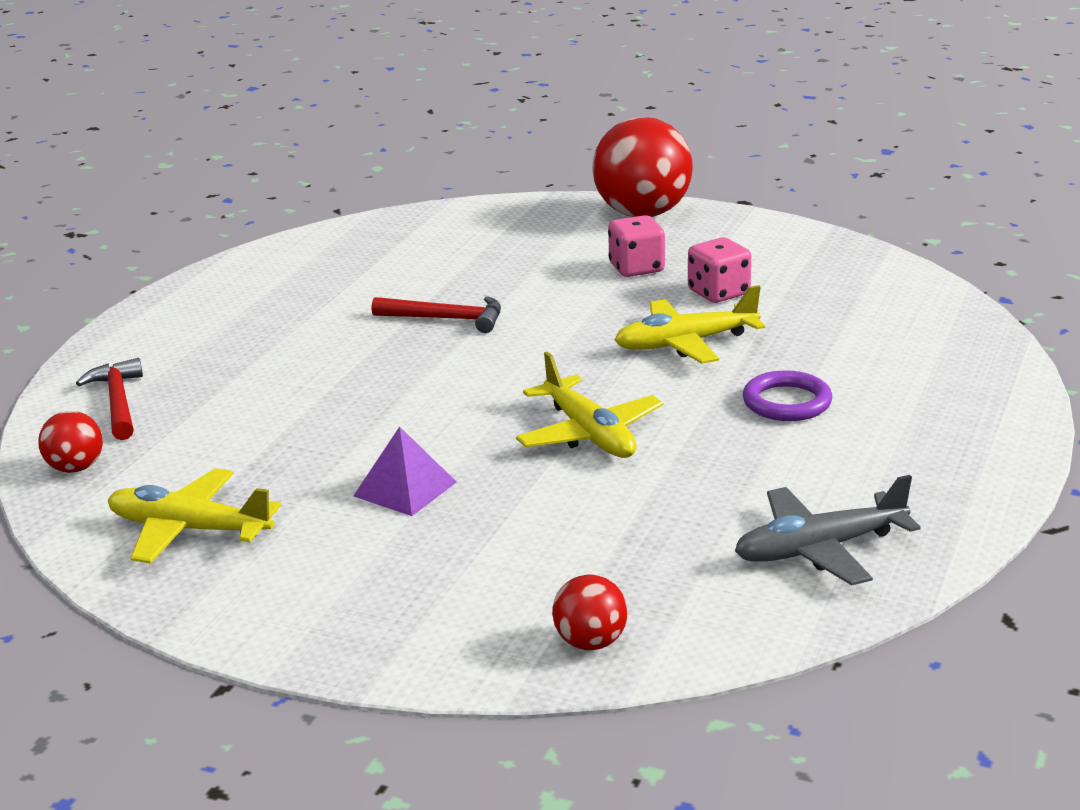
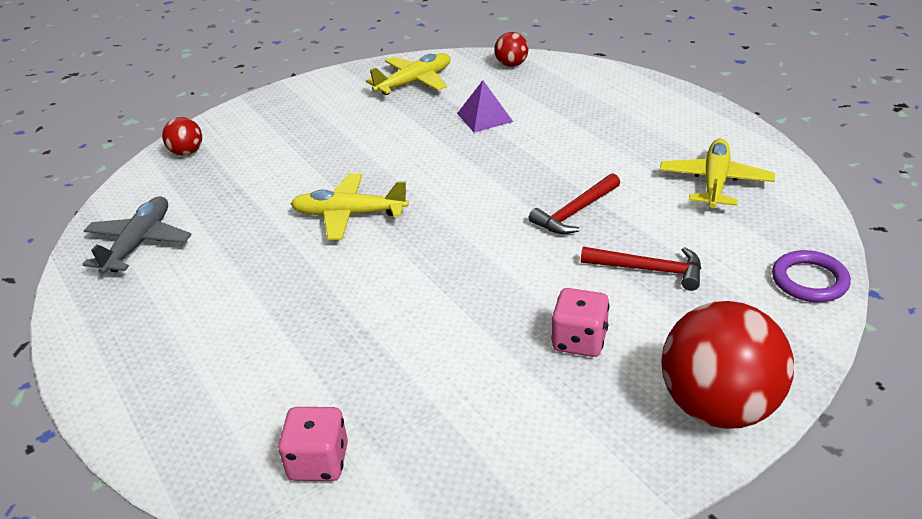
camera: 125 degrees right, 10 degrees up
(118, 402) = (576, 83): red hammer -> red hammer (649, 270)
(405, 489) = (373, 141): purple pyramid -> purple pyramid (484, 117)
(685, 344) = (413, 304): yellow plane -> yellow plane (714, 182)
(718, 293) = (480, 365): pink dice -> pink dice (318, 462)
(787, 402) = (279, 310): purple ring -> purple ring (809, 280)

